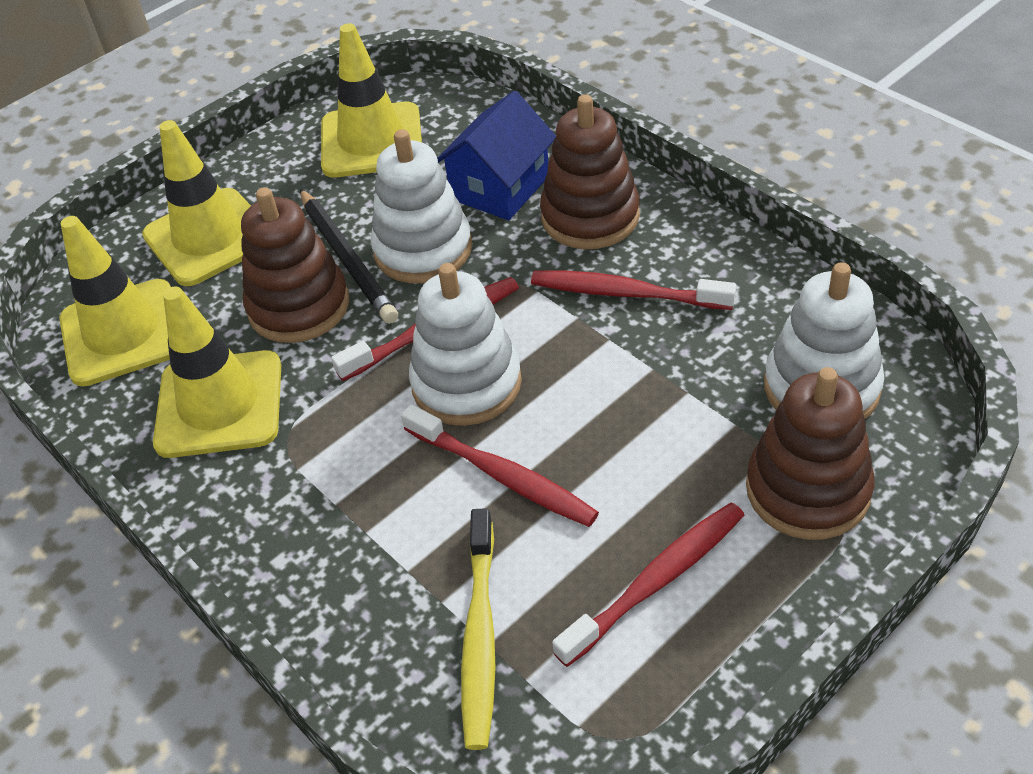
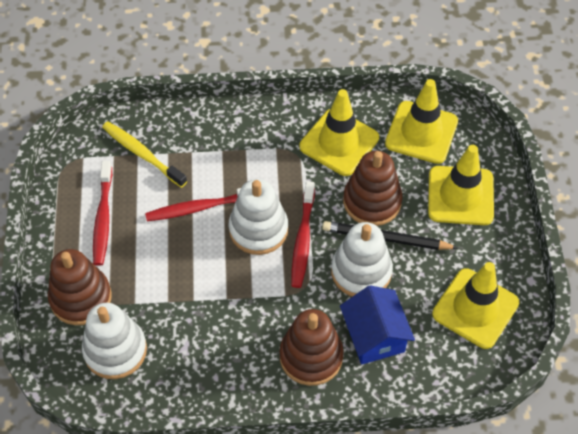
camera: 125 degrees right, 10 degrees up
(626, 293) = (245, 327): red toothbrush -> none

